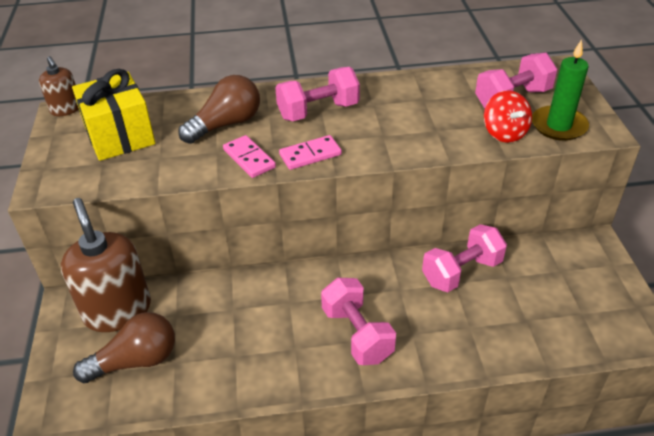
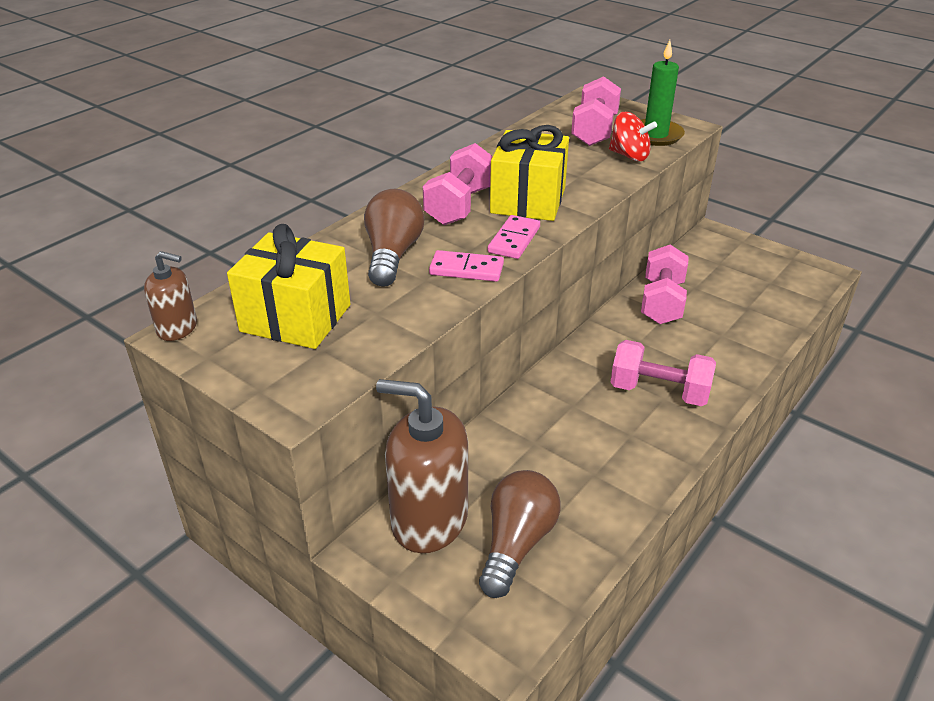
camera: 45 degrees left, 5 degrees down
(367, 130) = (528, 200): none -> yellow gift

